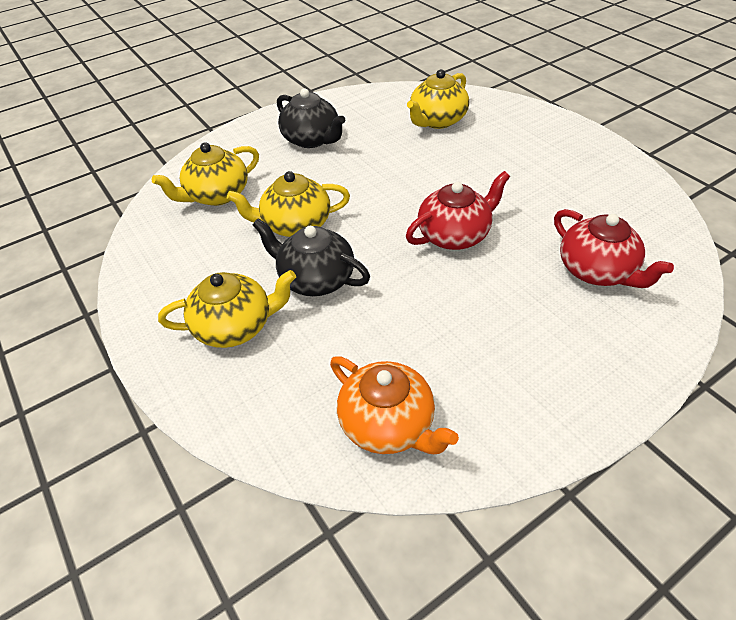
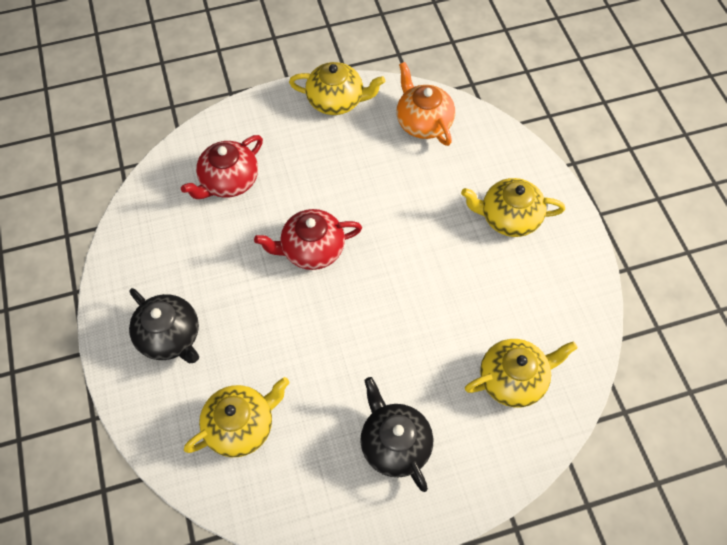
camera: 165 degrees left, 15 degrees up
(295, 225) = (443, 308): yellow teapot -> yellow teapot (336, 101)
(315, 279) = (440, 241): black teapot -> black teapot (170, 336)
(597, 271) = (228, 181): red teapot -> red teapot turned 120 degrees counterclockwise

